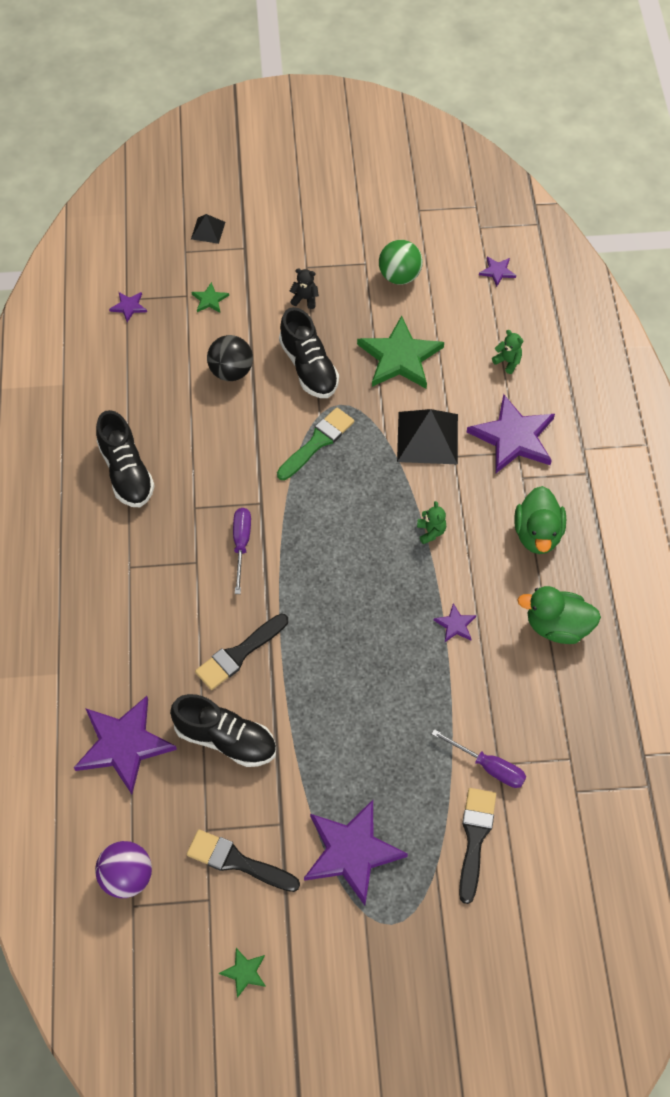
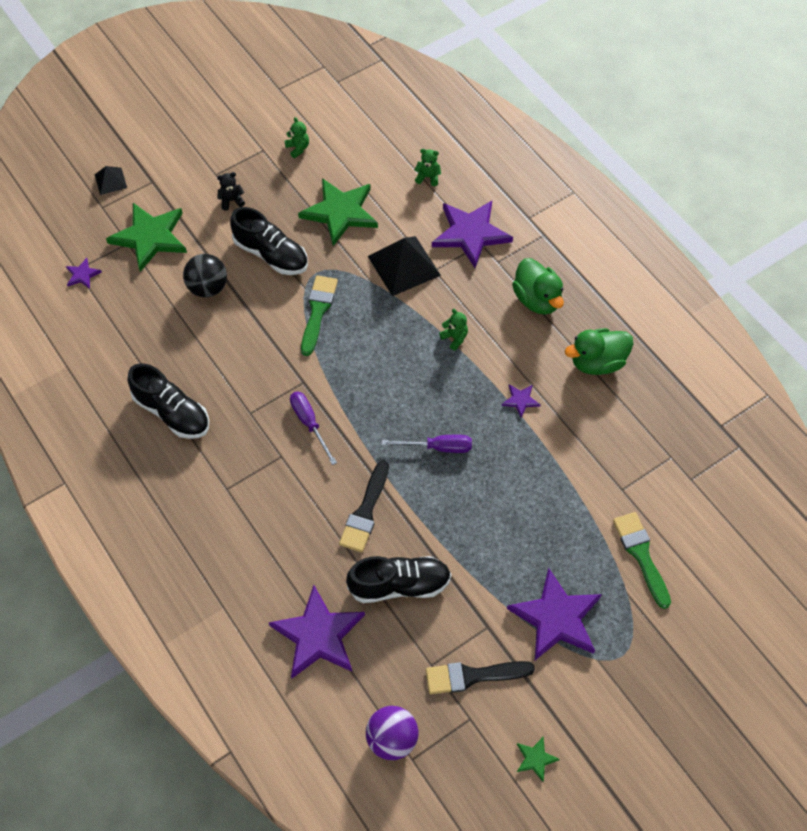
camera: 30 degrees left, 0 degrees up
(210, 299) = (150, 237): green star -> green star, size x2.26
(399, 276) = (298, 148): green ball -> green teddy bear
(475, 838) = (641, 555): black brush -> green brush
(488, 767) = (616, 495): purple screwdriver -> purple screwdriver (438, 447)
(497, 271) = (374, 110): purple star -> none

